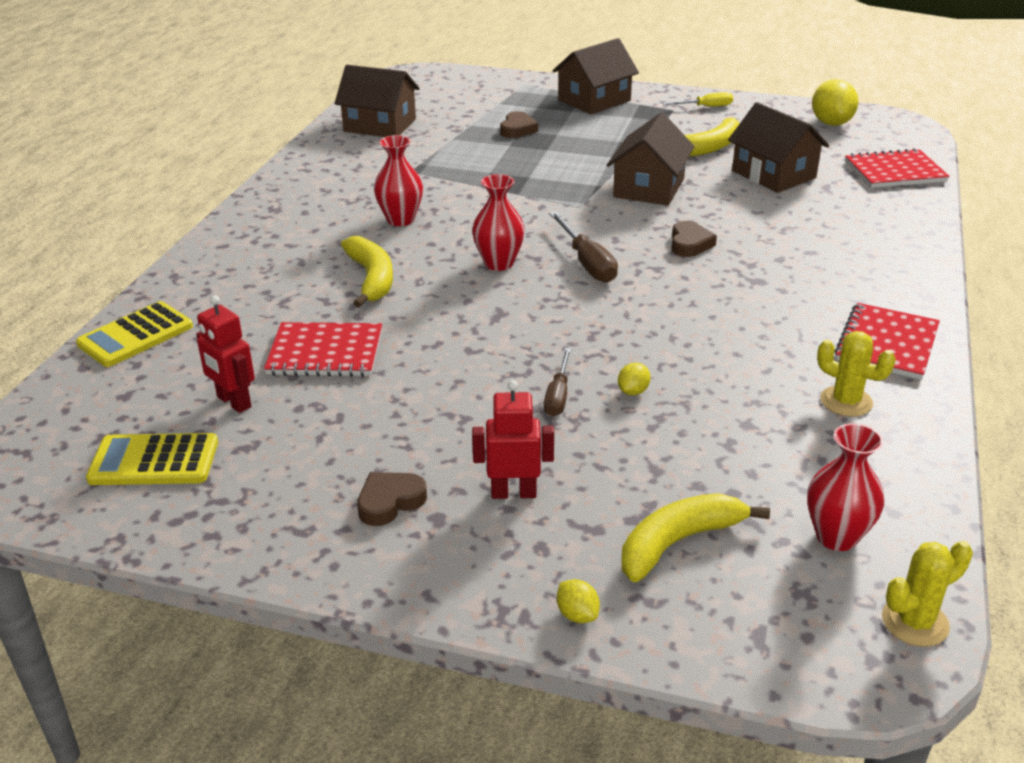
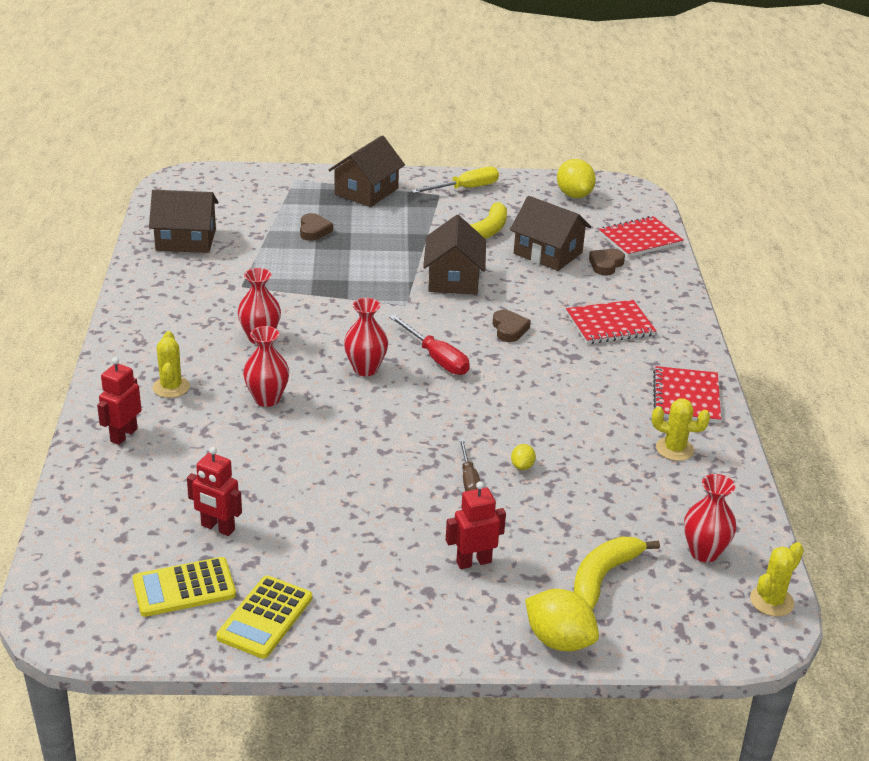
camera: 20 degrees left, 0 degrees up
(135, 335) = (94, 483): yellow calculator -> yellow calculator (265, 617)
(197, 293) = (123, 435): none -> red robot
(277, 254) = (171, 387): none -> yellow cactus
(325, 353) = (267, 472): red notebook -> red notebook (610, 324)
(371, 279) = (267, 399): yellow banana -> red vase
(390, 502) = (387, 585): brown heart -> brown heart (606, 264)
(577, 615) = (559, 640): yellow lemon -> yellow lemon, size x2.08
(587, 262) = (436, 358): brown screwdriver -> red screwdriver
(706, 107) = (465, 189): yellow screwdriver -> yellow screwdriver, size x1.52

